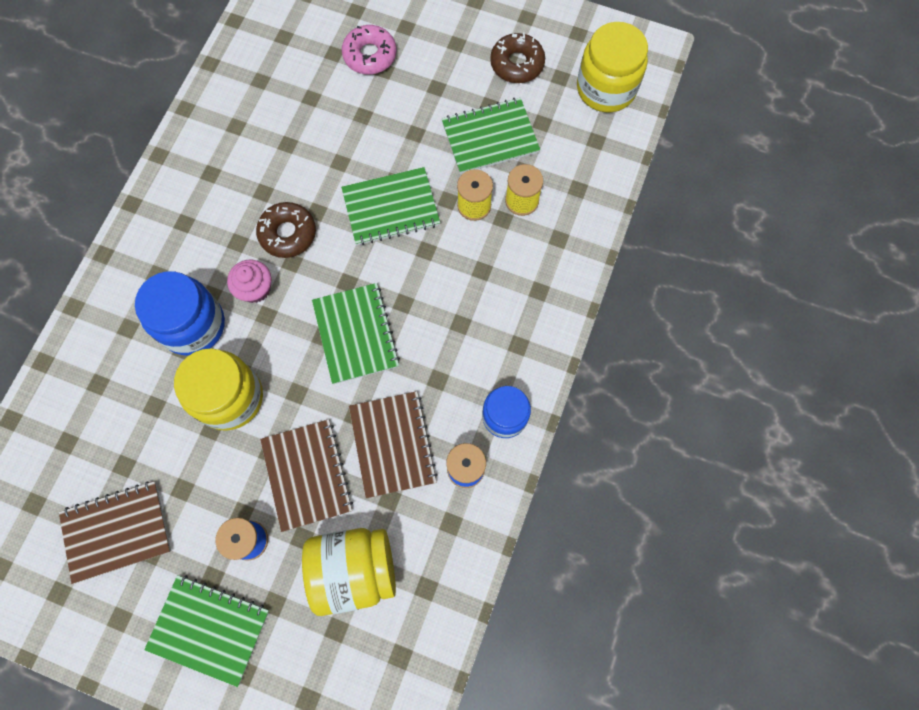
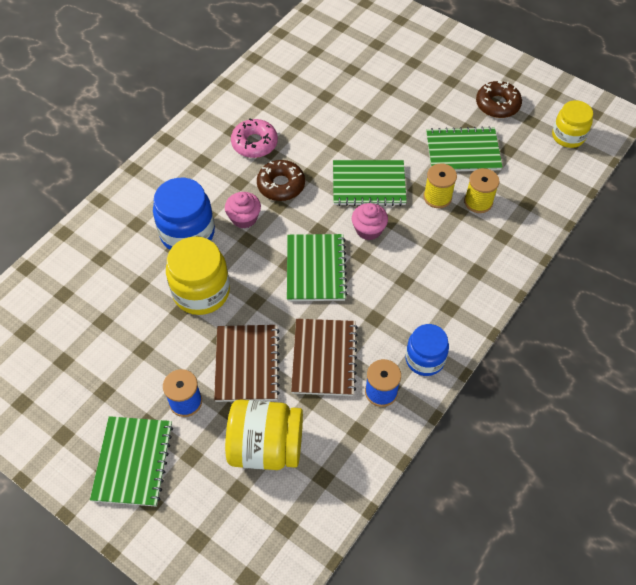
camera: 15 degrees right, 15 degrees down
(117, 532) = (82, 368): brown notebook -> none
(209, 629) = (133, 462): green notebook -> green notebook turned 60 degrees clockwise
(370, 55) = (380, 76): pink donut -> pink donut (254, 143)
(404, 268) = (368, 230): none -> pink cupcake
(606, 88) = (568, 136): yellow jar -> yellow jar, size x0.66

